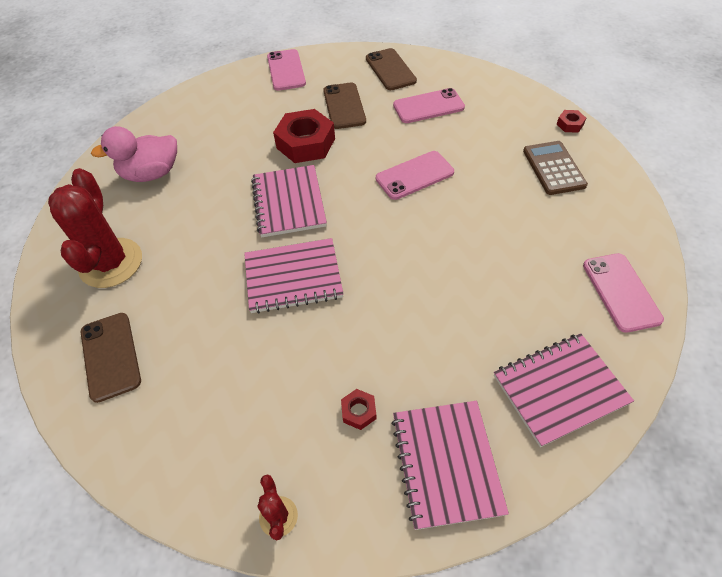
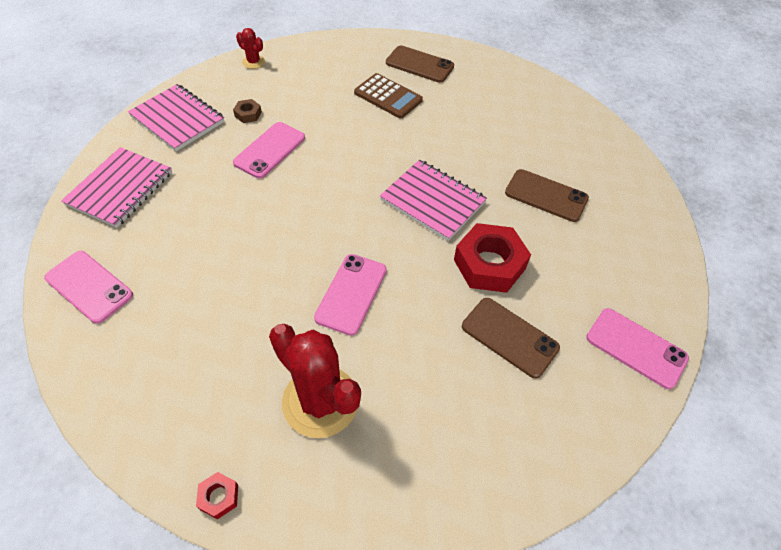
camera: 135 degrees right, 0 degrees up
(111, 263) = (494, 97): red cactus -> red cactus (320, 401)
(151, 174) = (568, 159): pink duck -> none
(293, 277) = (364, 154): pink notebook -> none
(359, 411) = (248, 114): red nut -> brown nut
(390, 70) = (526, 442): brown phone -> brown phone (546, 195)
(428, 106) = (418, 404): pink phone -> pink phone (270, 150)
(553, 168) = (208, 398): brown calculator -> brown calculator (388, 96)

